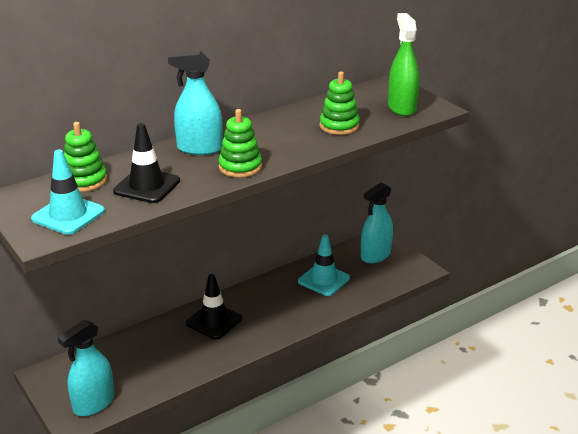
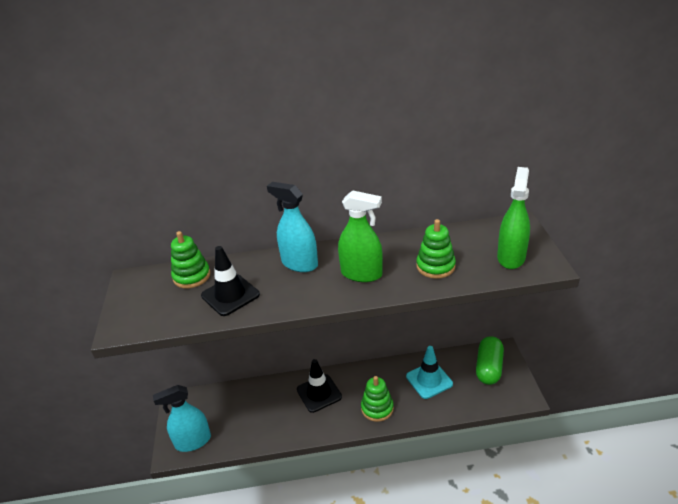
camera: 30 degrees right, 5 degrees up
(68, 215) = (154, 310): turquoise traffic cone -> none
(240, 167) = (316, 294): green stacking toy -> green stacking toy (377, 408)
(272, 144) = (361, 274): none -> green spray bottle
(375, 255) = (488, 368): turquoise spray bottle -> green capsule

